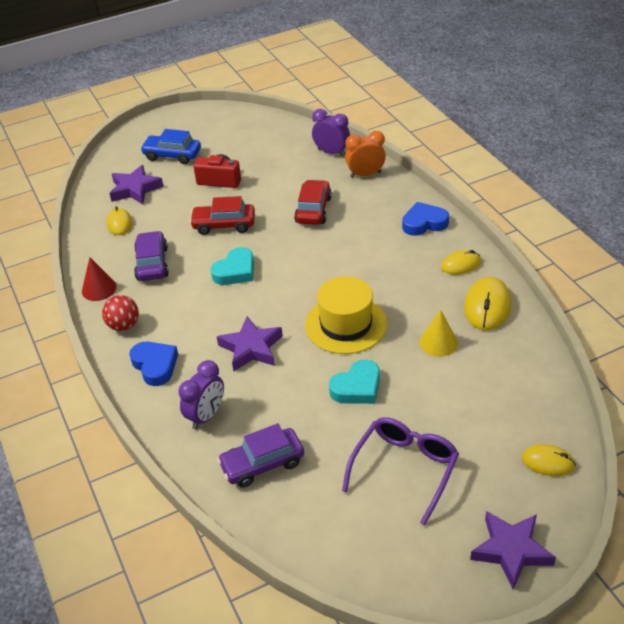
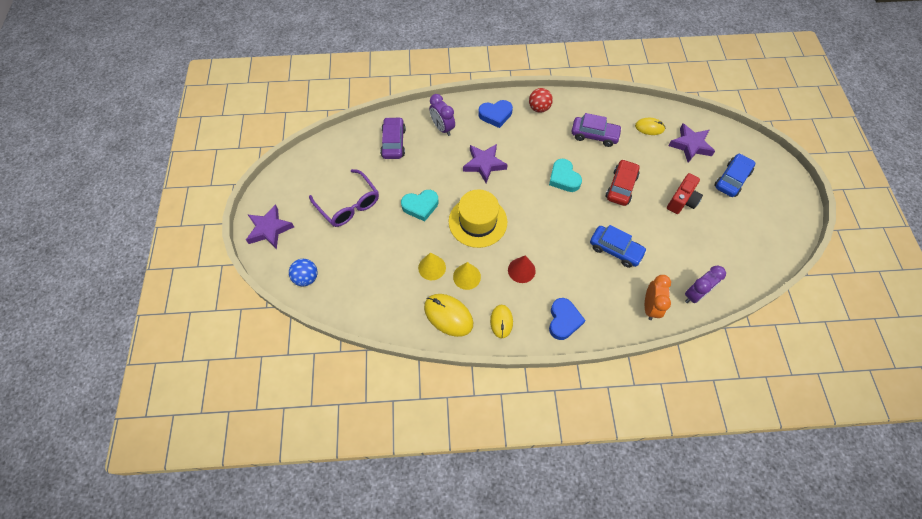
camera: 110 degrees right, 20 degrees up
(99, 289) = (581, 103): red cone -> red cone (521, 270)
(313, 210) = (615, 250): red car -> blue car
(357, 387) = (420, 206): turquoise heart -> turquoise heart turned 90 degrees counterclockwise
(428, 308) = (466, 276): none -> yellow cone
(548, 462) = (306, 278): yellow mouse -> blue ball

